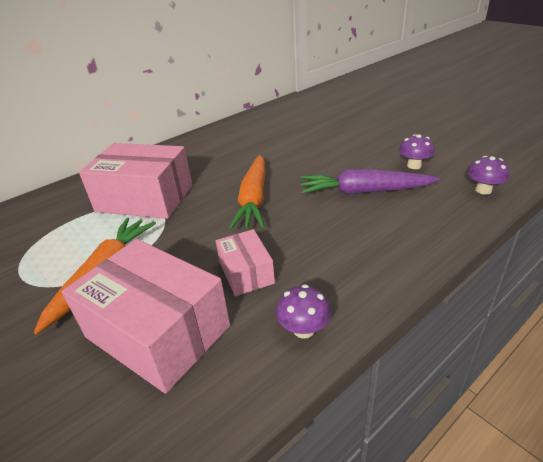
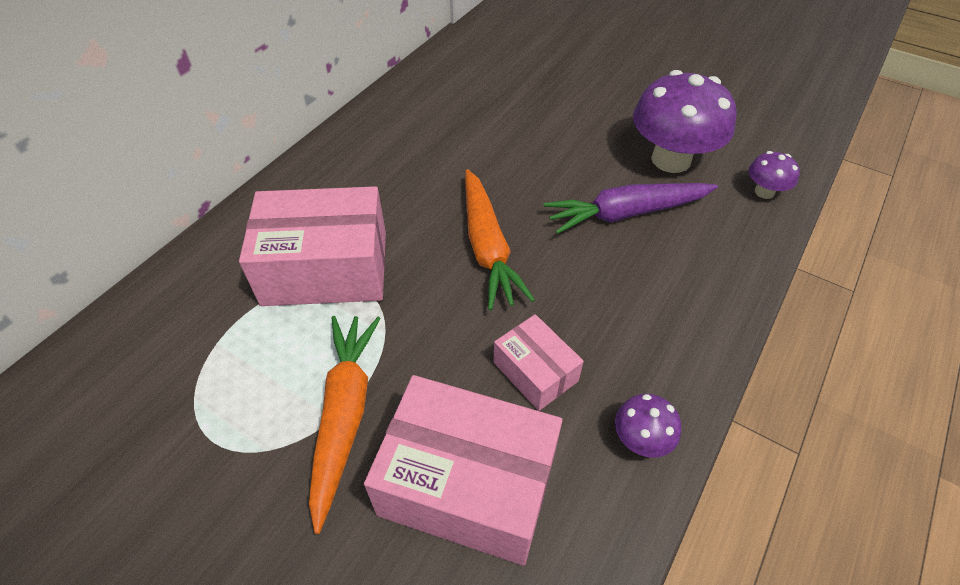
camera: 20 degrees left, 15 degrees up
(414, 165) = (671, 159): purple mushroom -> purple mushroom, size x2.13

